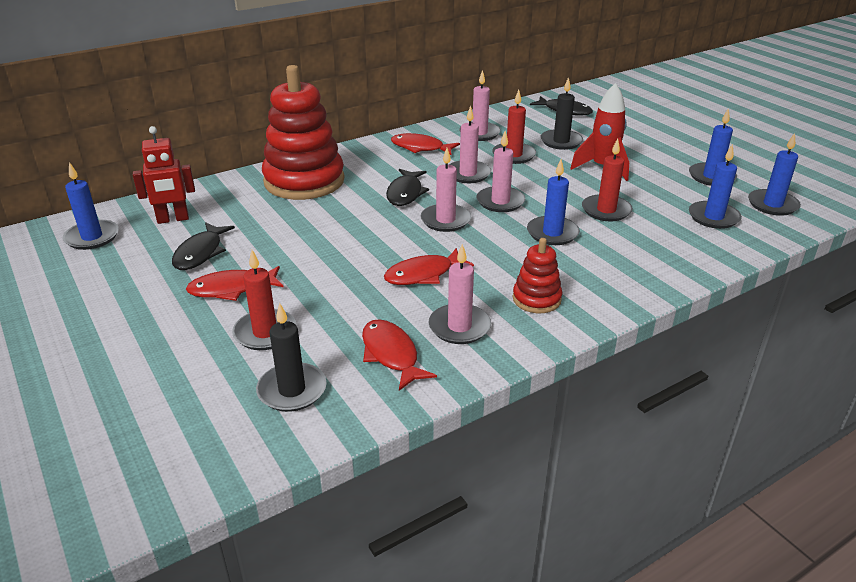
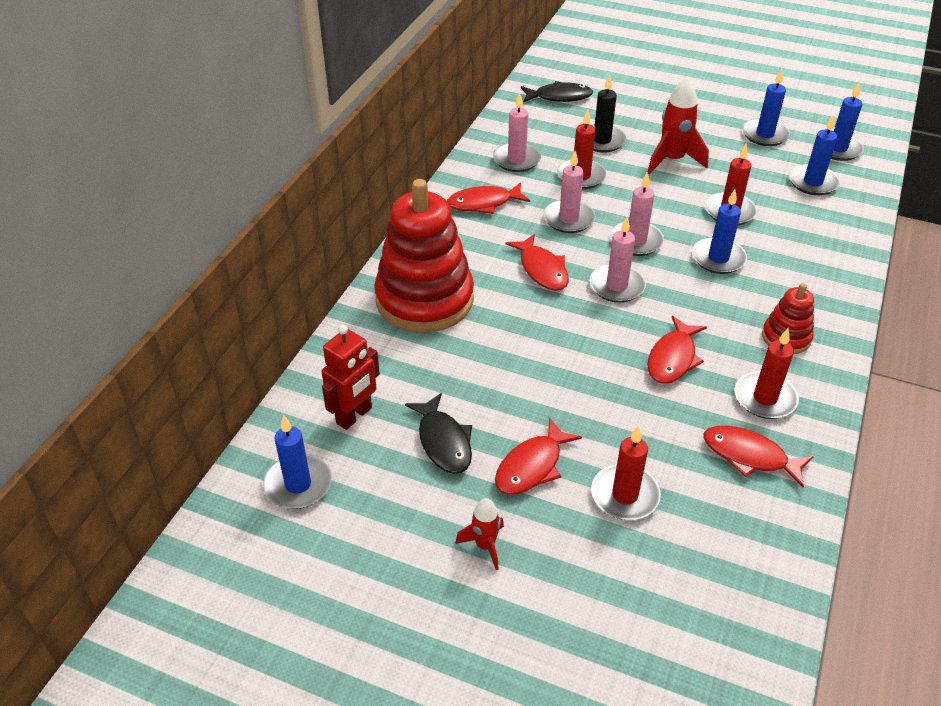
camera: 35 degrees left, 10 degrees up
(138, 315) = (485, 545): none -> red rocket
(292, 390) = (721, 538): black candle -> none
(405, 193) = (542, 270): black fish -> red fish
(459, 327) = (765, 398): pink candle -> red candle

